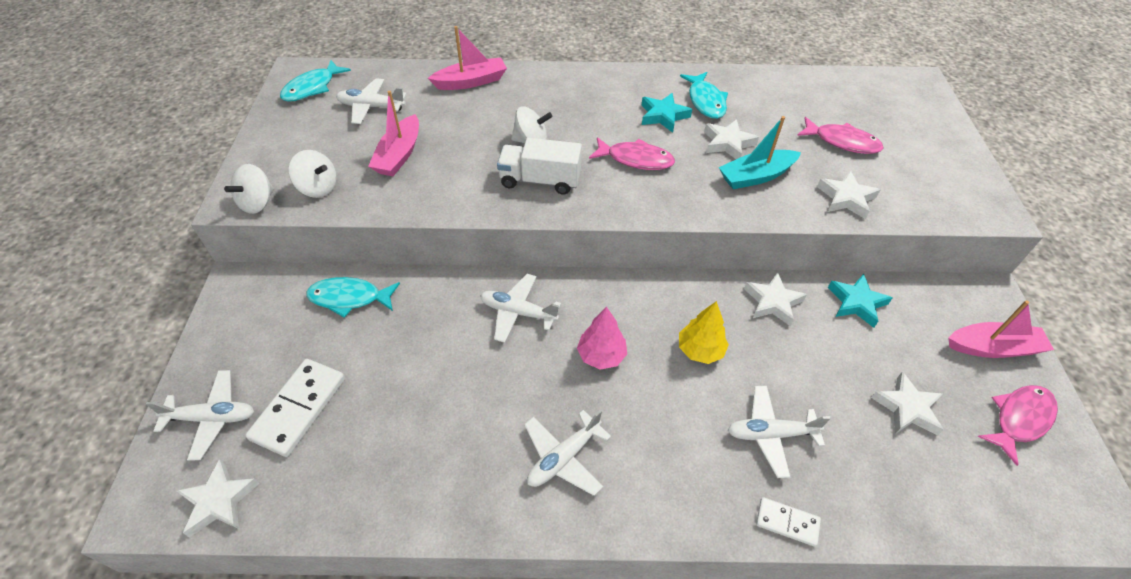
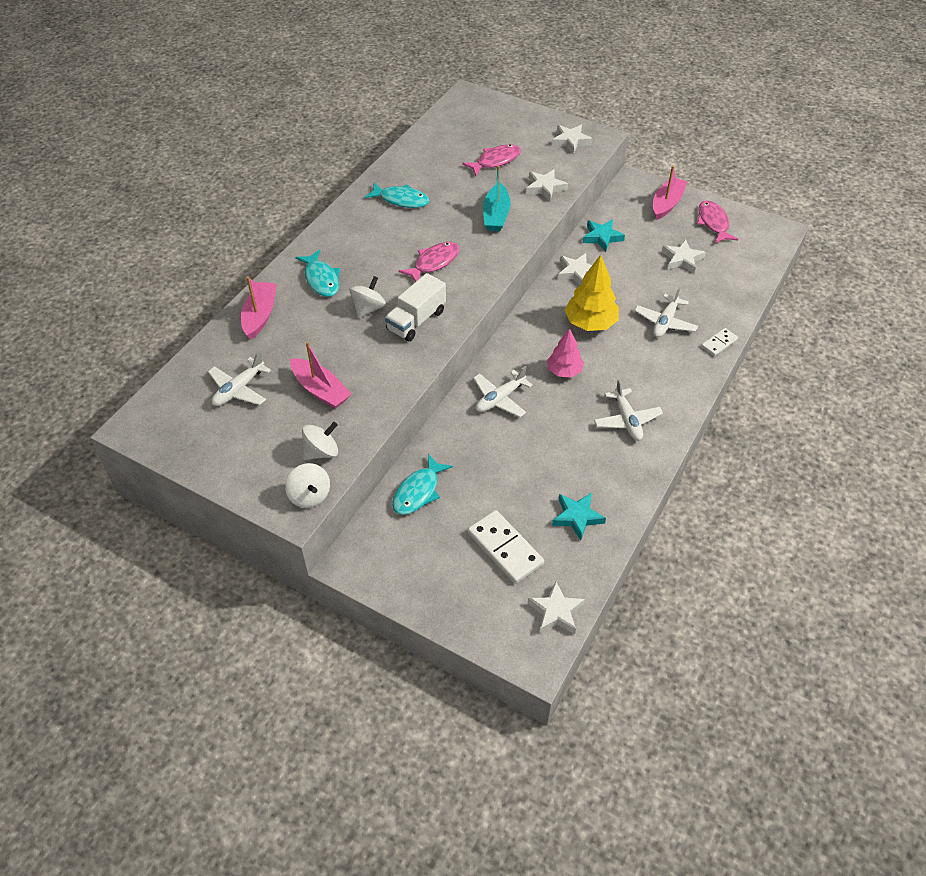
camera: 60 degrees left, 0 degrees up
(212, 418) = (481, 604): white plane -> none
(312, 88) = (171, 422): turquoise fish -> turquoise fish (321, 279)
(663, 116) = (399, 228): turquoise star -> turquoise star (577, 517)
(700, 350) = (590, 323): yellow tree -> yellow tree, size x1.54
(728, 143) = (454, 211): white star -> white star (570, 141)

